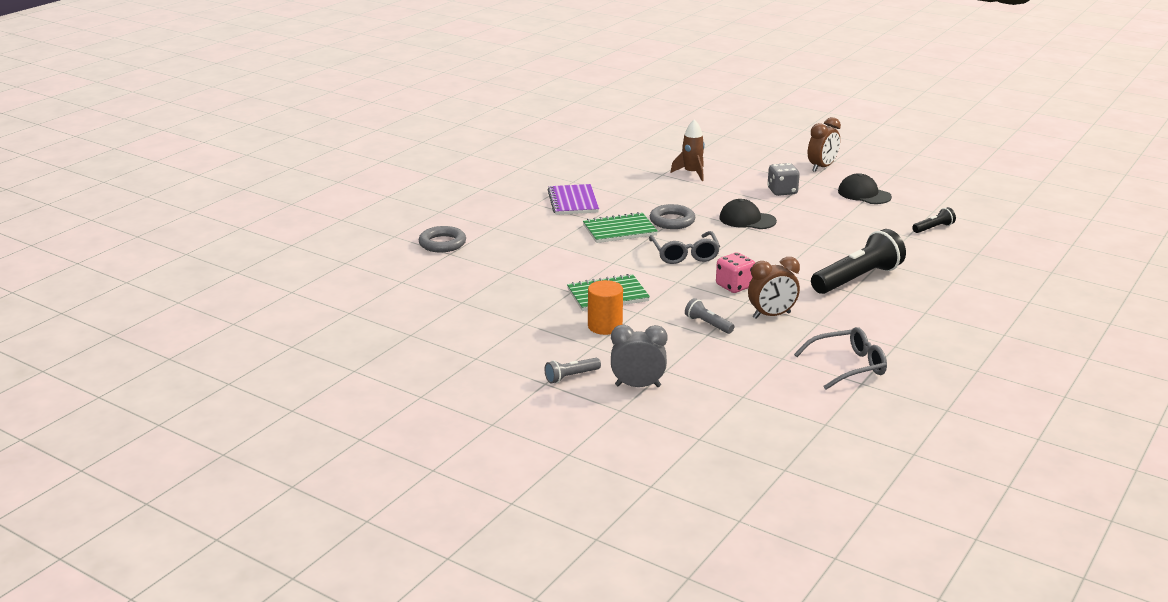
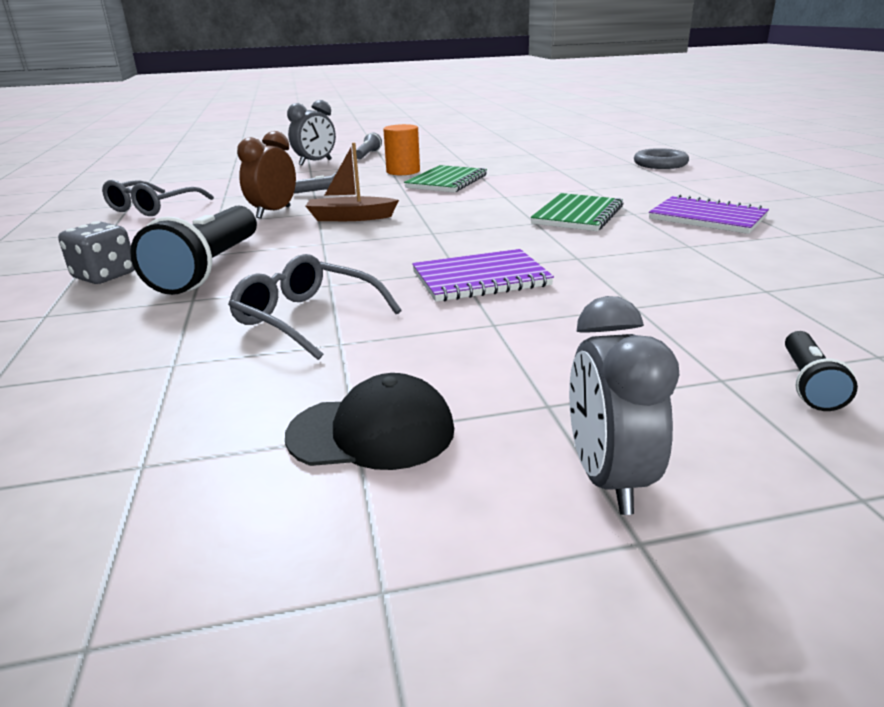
camera: 135 degrees right, 0 degrees up
(672, 221) = (559, 242): grey ring -> none
(684, 254) = (459, 221): grey glasses -> grey glasses (308, 319)
(691, 173) = (745, 312): brown rocket -> none
(734, 286) = (350, 218): pink dice -> brown boat
(747, 219) = (480, 279): black cap -> purple notebook
(782, 191) = (537, 350): grey dice -> grey dice (105, 276)
(822, 167) = (608, 479): brown clock -> grey clock
(933, 228) = (118, 407): black flashlight -> black flashlight (808, 384)

